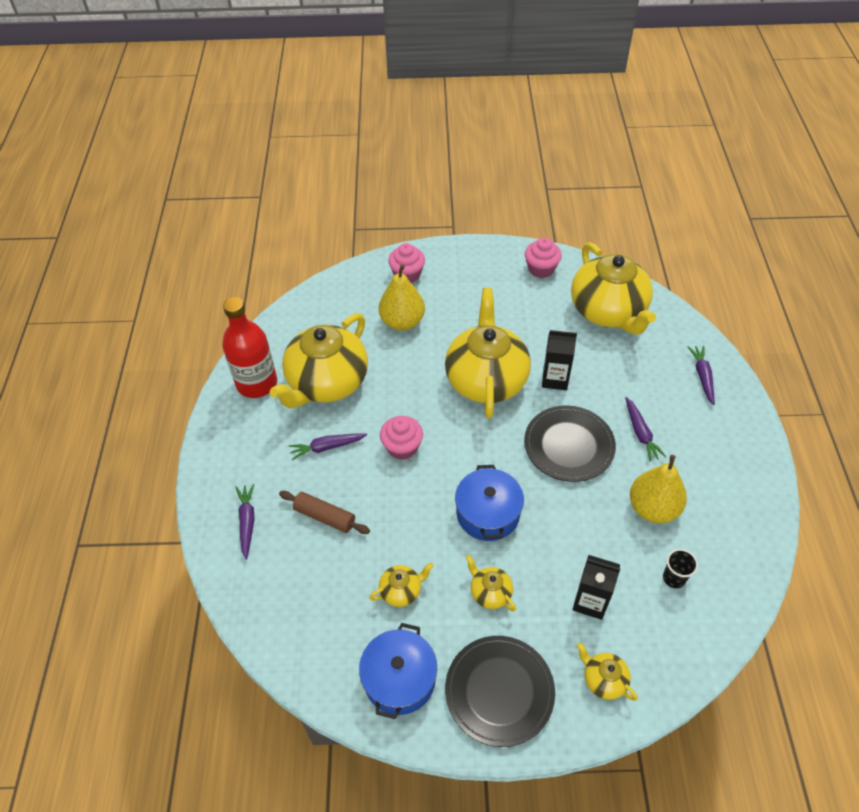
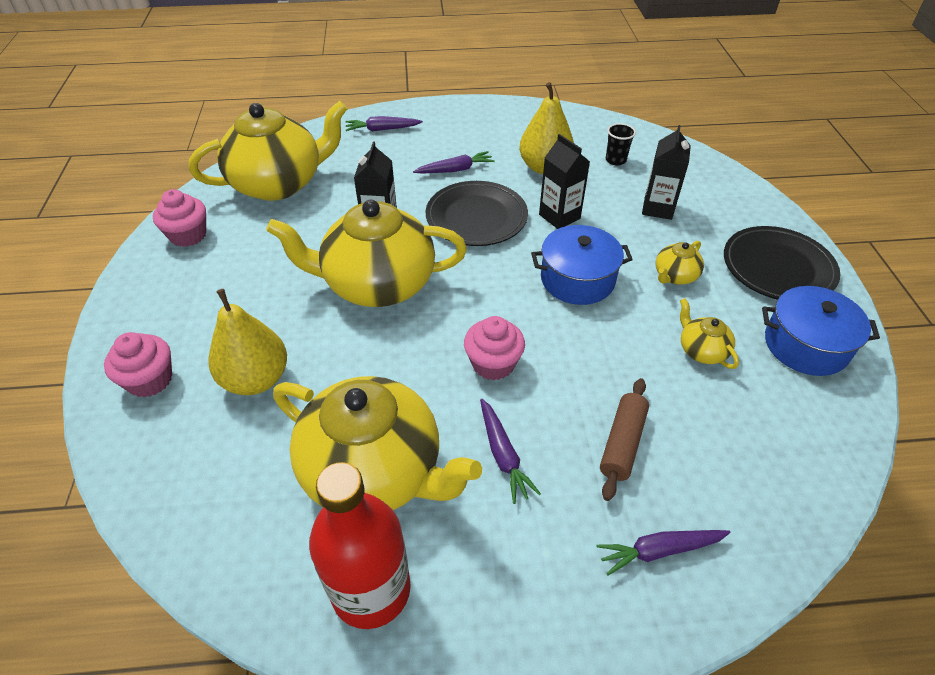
camera: 95 degrees left, 5 degrees down
(573, 511) = (559, 216): none -> black carton
(603, 680) = (731, 203): yellow teapot -> none

